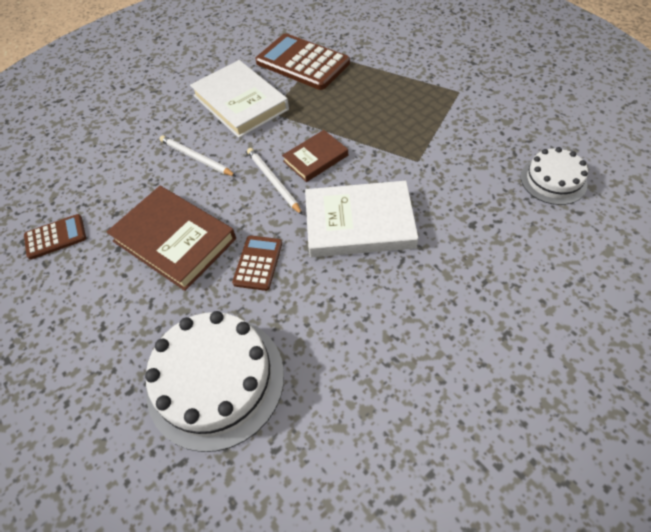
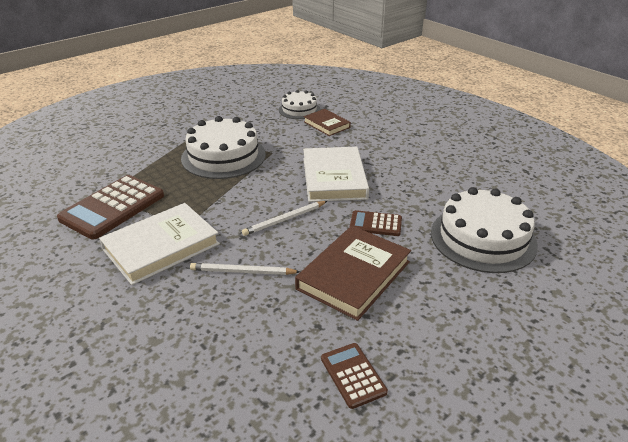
camera: 95 degrees left, 20 degrees down
(196, 158) = (242, 272): white pencil -> white pencil turned 60 degrees clockwise
(315, 158) = (259, 198): brown book -> brown book (326, 124)
(403, 120) = (223, 156): none -> white cake

